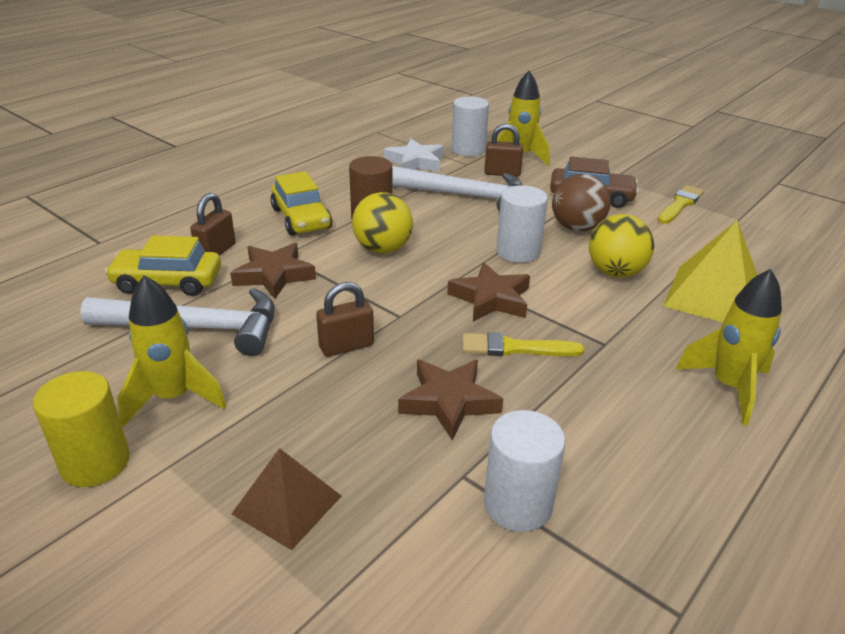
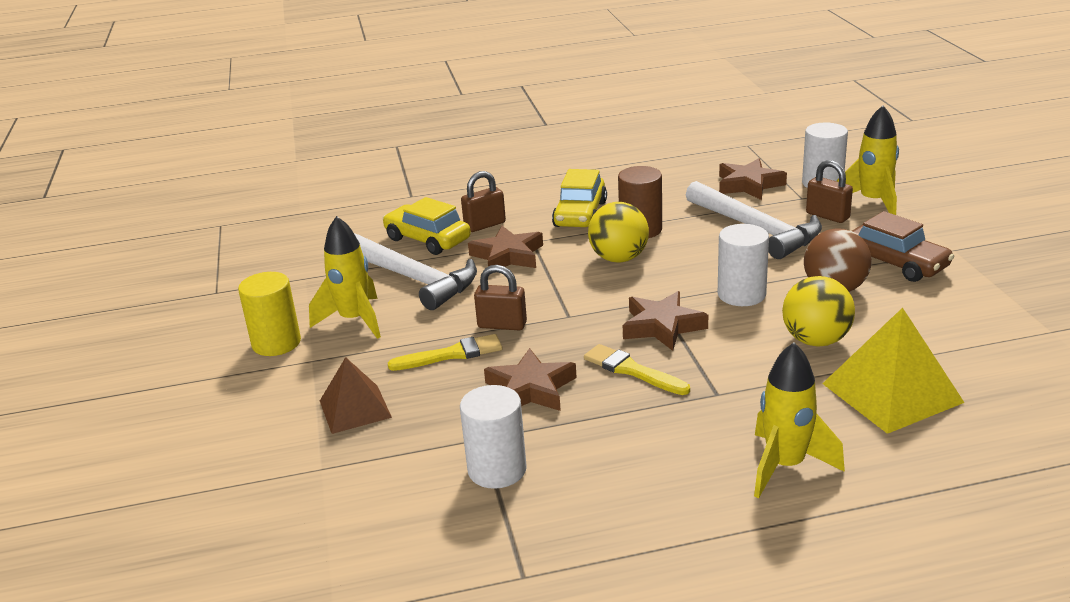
camera: 40 degrees right, 5 degrees down
(415, 162) = (749, 185): white star -> brown star
(680, 204) = (997, 297): yellow brush -> yellow brush (451, 354)

